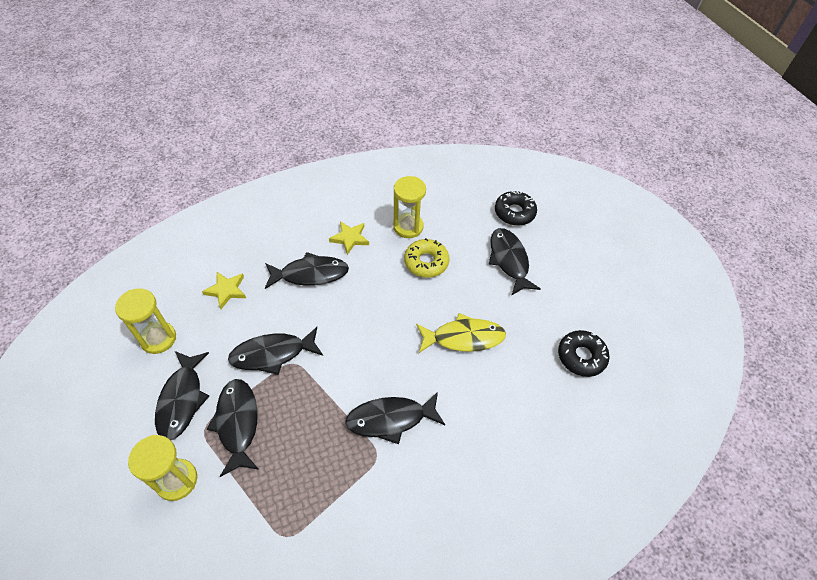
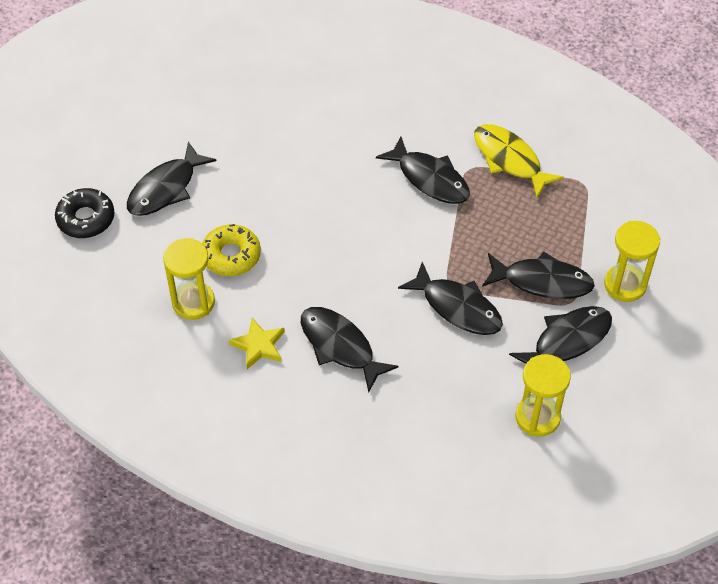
camera: 125 degrees left, 0 degrees up
(226, 290) = (431, 406): yellow star -> none
(237, 423) = (542, 281): black fish -> black fish turned 120 degrees counterclockwise
(464, 338) = (298, 174): yellow fish -> yellow fish (509, 160)
(581, 356) = (240, 84): black donut -> none

